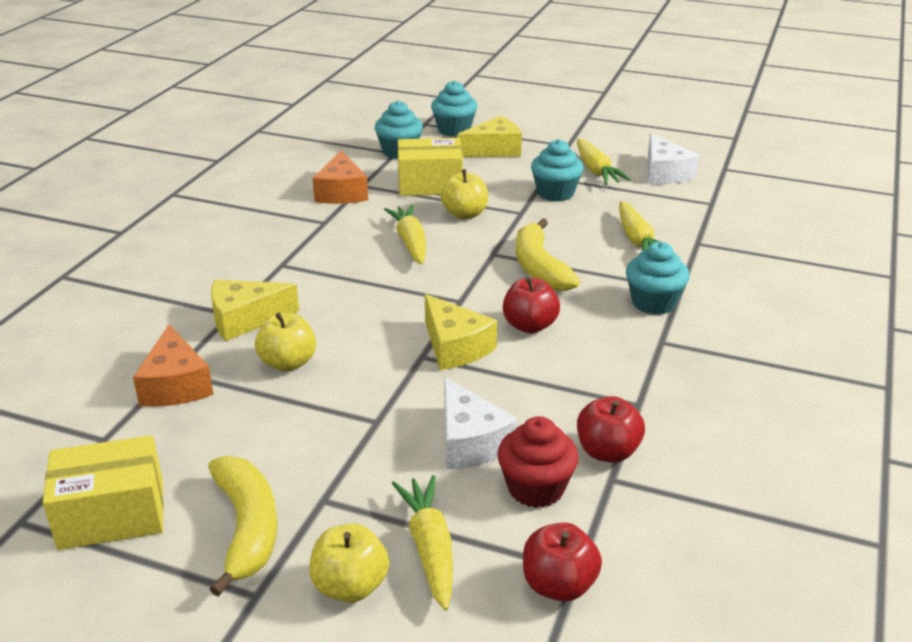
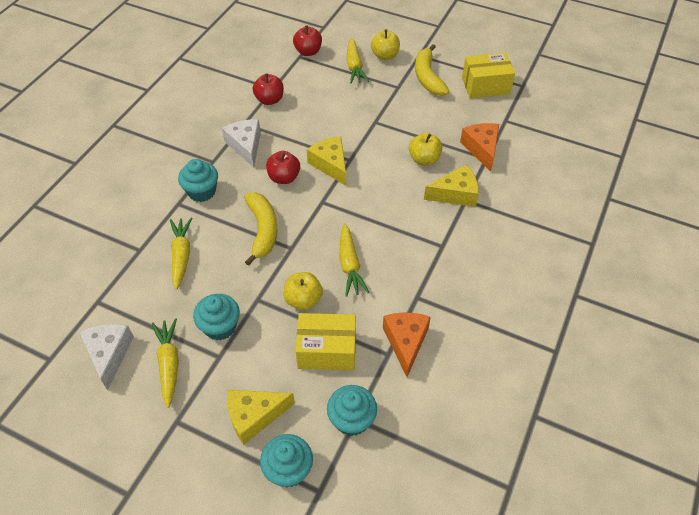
camera: 175 degrees left, 20 degrees up
(470, 442) = (331, 108): white cheese -> white cheese (245, 146)
(536, 488) = (307, 86): red cupcake -> none

